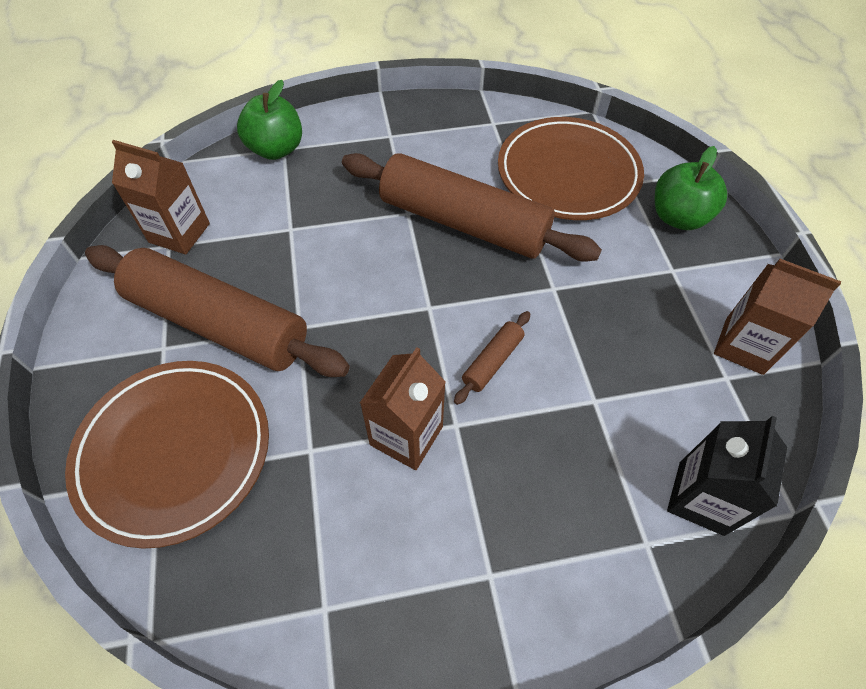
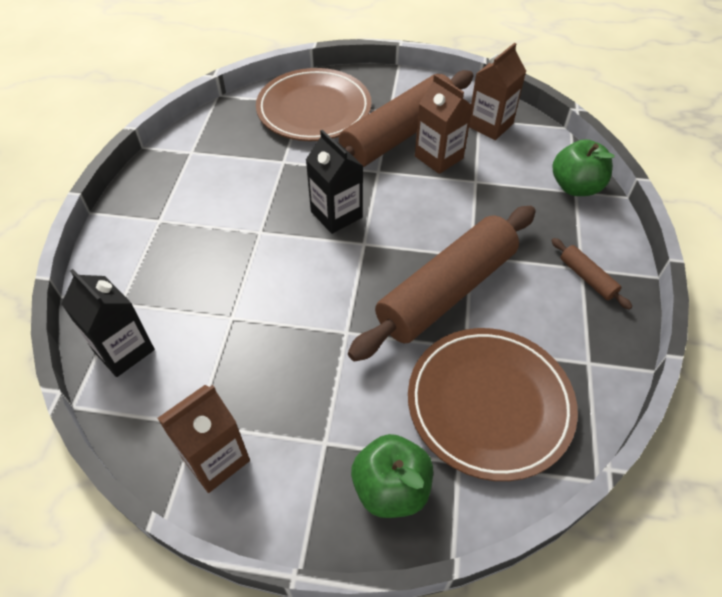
camera: 110 degrees right, 5 degrees down
(393, 348) = (336, 214): none -> black carton
(406, 435) = (267, 205): brown carton -> brown carton (439, 157)
(492, 361) = (297, 266): brown rolling pin -> brown rolling pin (587, 278)

